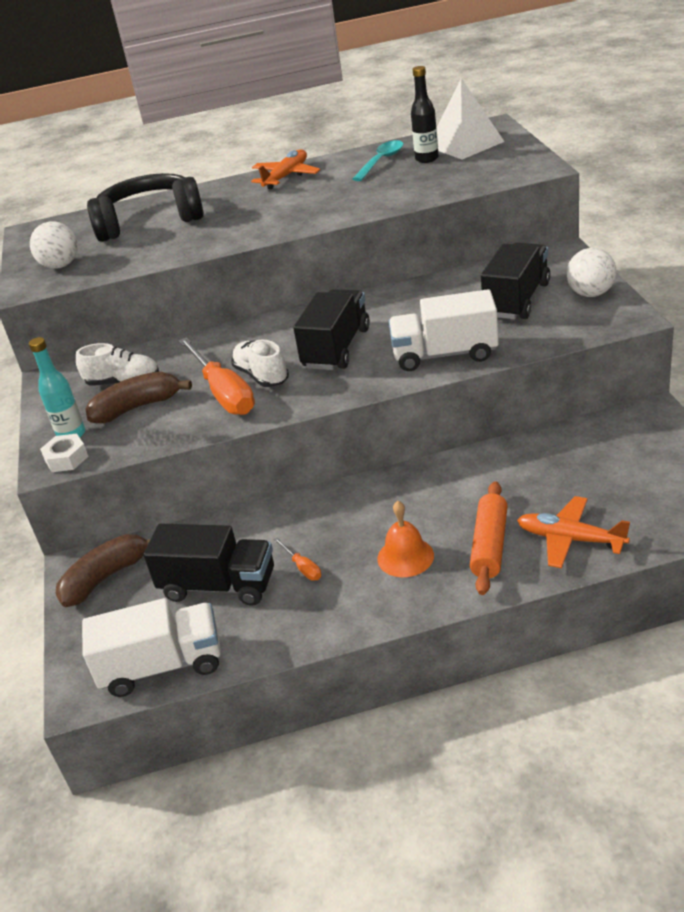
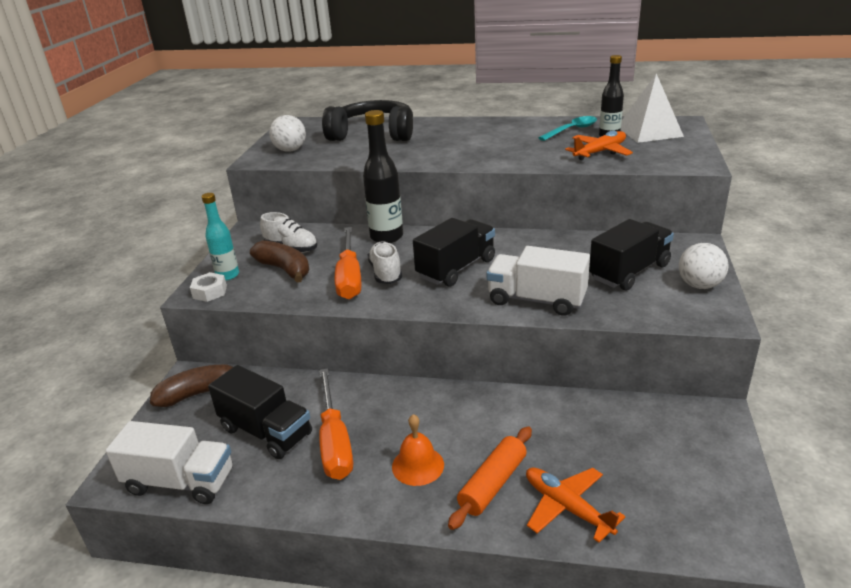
camera: 20 degrees right, 5 degrees down
(137, 407) = (284, 269): brown banana -> brown banana turned 45 degrees clockwise
(229, 338) = (386, 237): none -> black bottle
(286, 176) = (492, 125): orange plane -> orange plane (600, 152)
(302, 567) = (334, 442): orange screwdriver -> orange screwdriver, size x2.32

